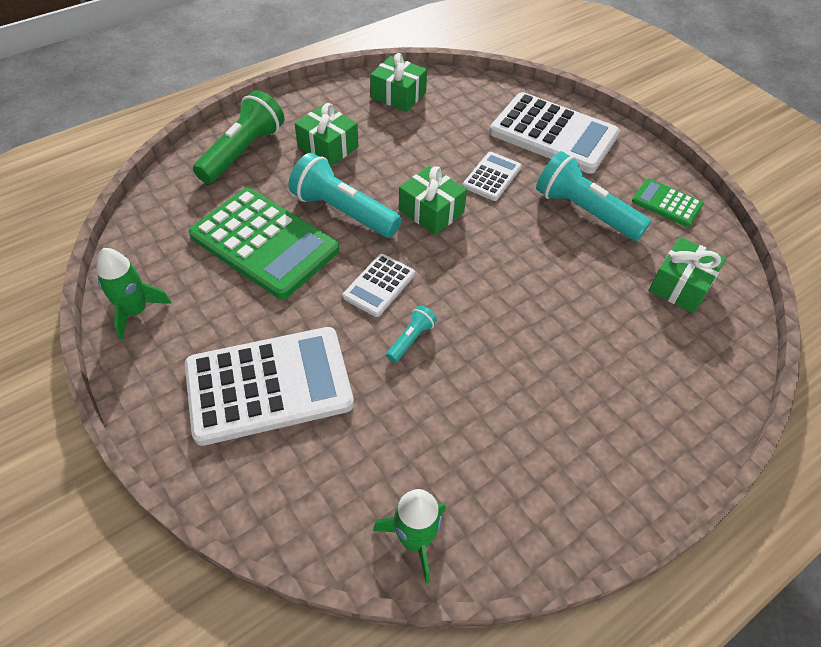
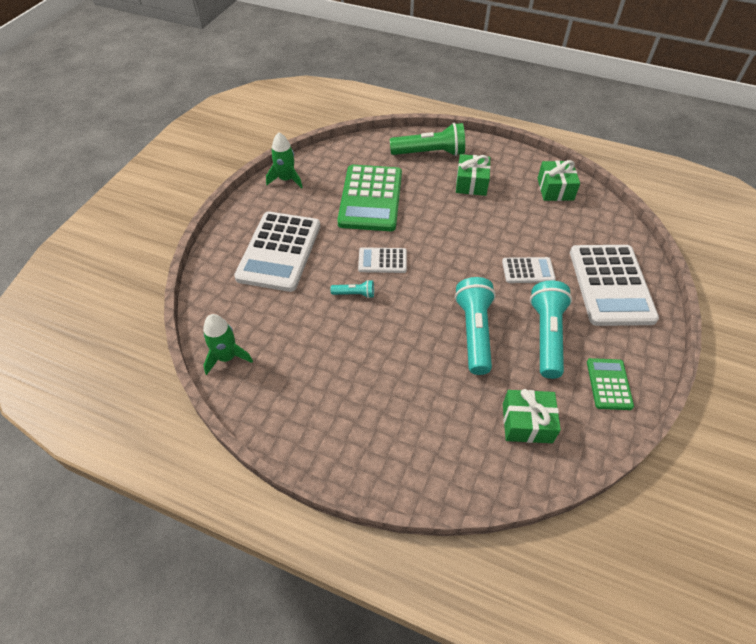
camera: 60 degrees right, 0 degrees up
(269, 385) = (279, 251): white calculator -> white calculator turned 60 degrees clockwise
(343, 212) = (425, 217): turquoise flashlight -> turquoise flashlight (474, 332)
(431, 211) = (464, 255): green gift -> none

